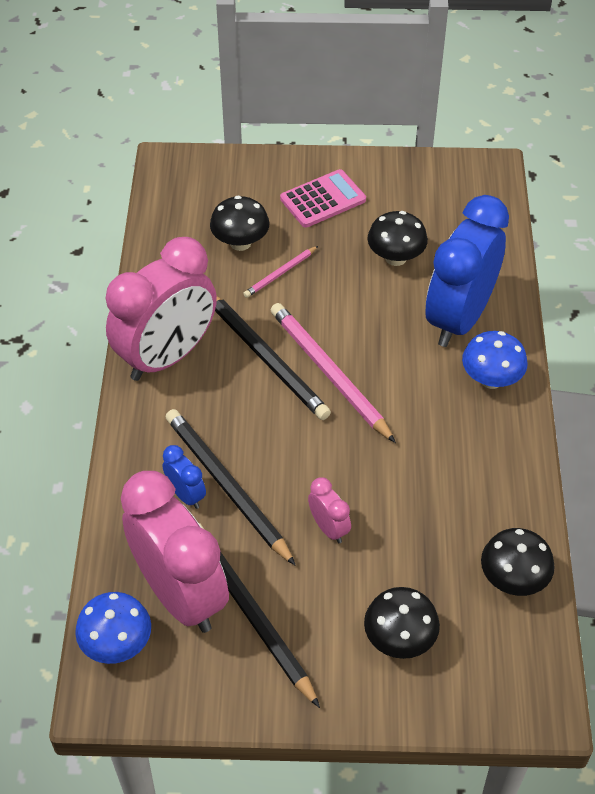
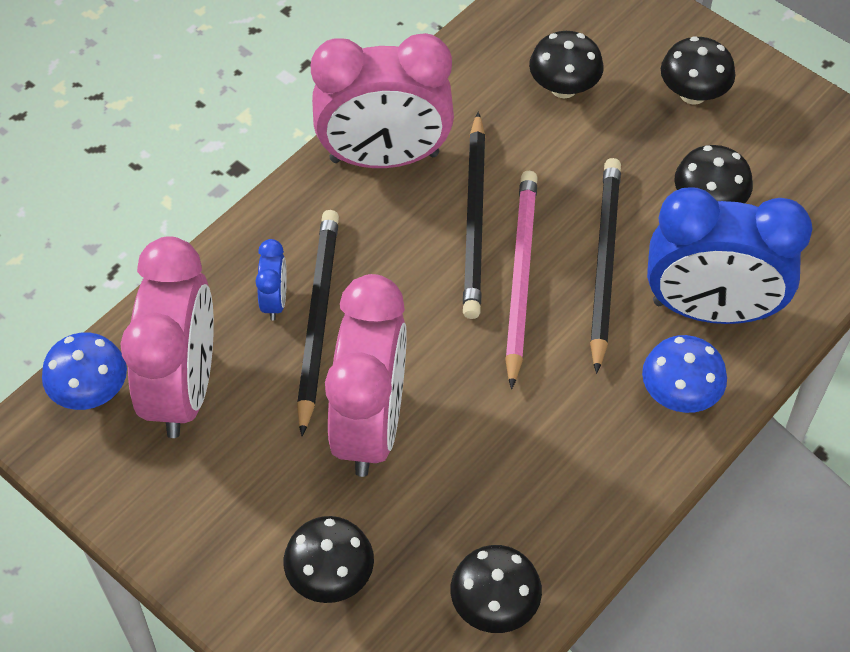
camera: 40 degrees right, 5 degrees up
(249, 612) = (225, 449): black pencil -> black pencil (604, 262)
(280, 274) = (572, 144): pink pencil -> none
(323, 199) = (693, 94): pink calculator -> black mushroom
(329, 528) = (370, 425): pink clock -> pink clock, size x2.36
(459, 318) = (710, 309): blue clock -> blue clock turned 150 degrees counterclockwise

